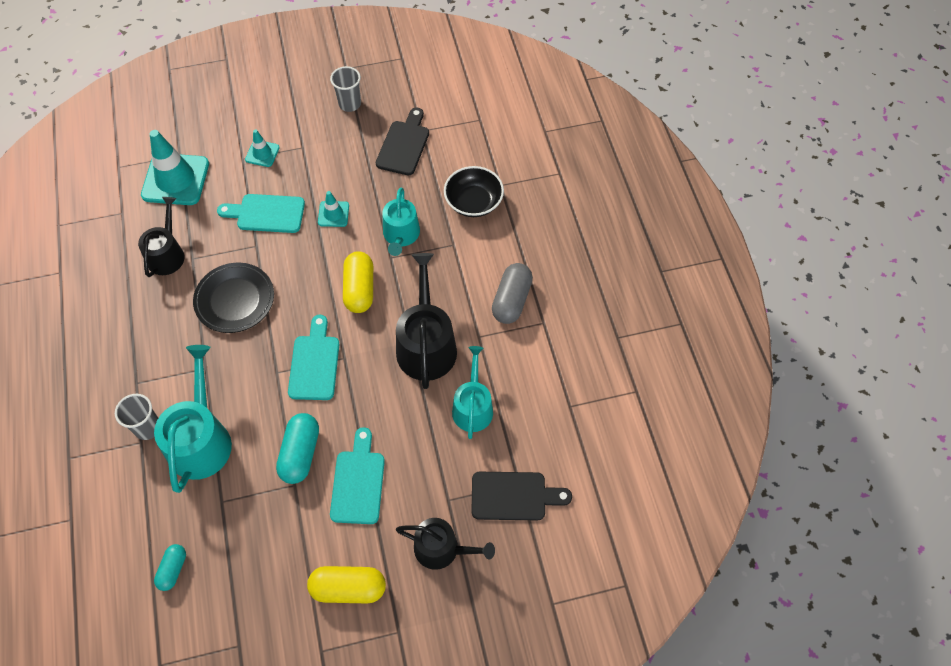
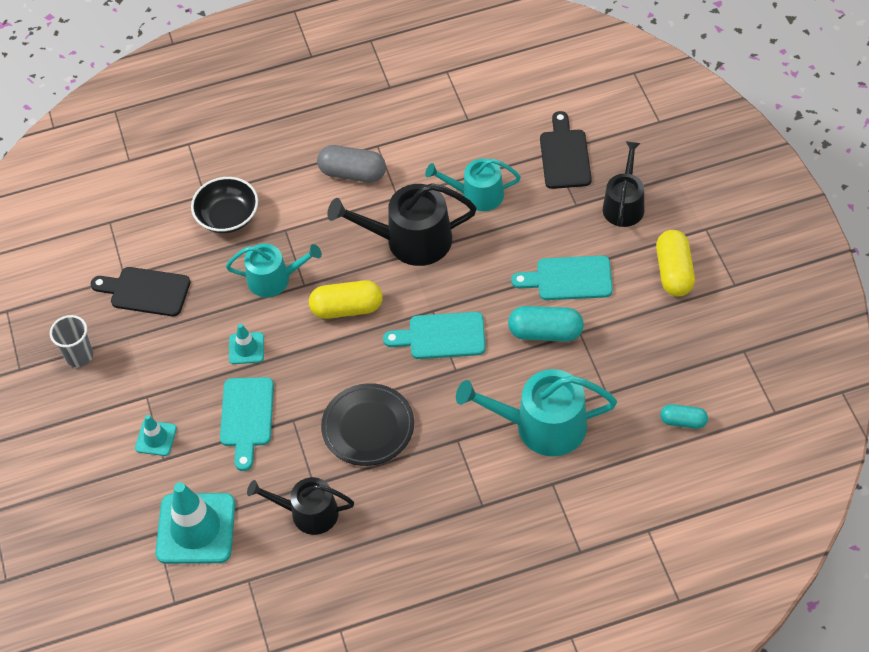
camera: 90 degrees left, 5 degrees down
(148, 428) = (534, 480): grey cup -> none

